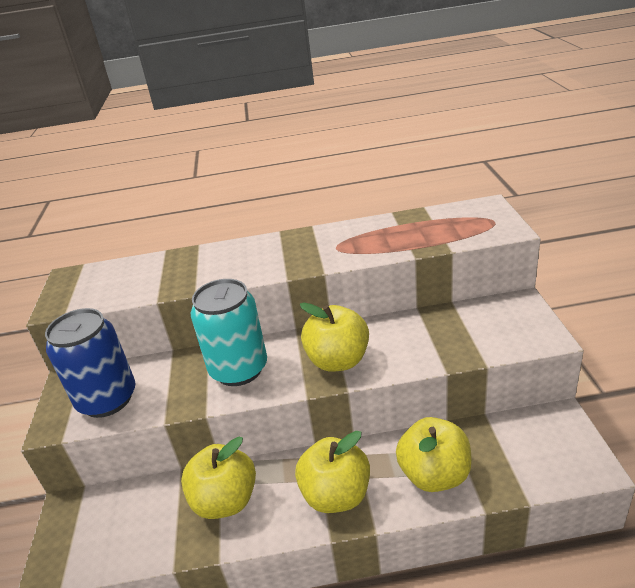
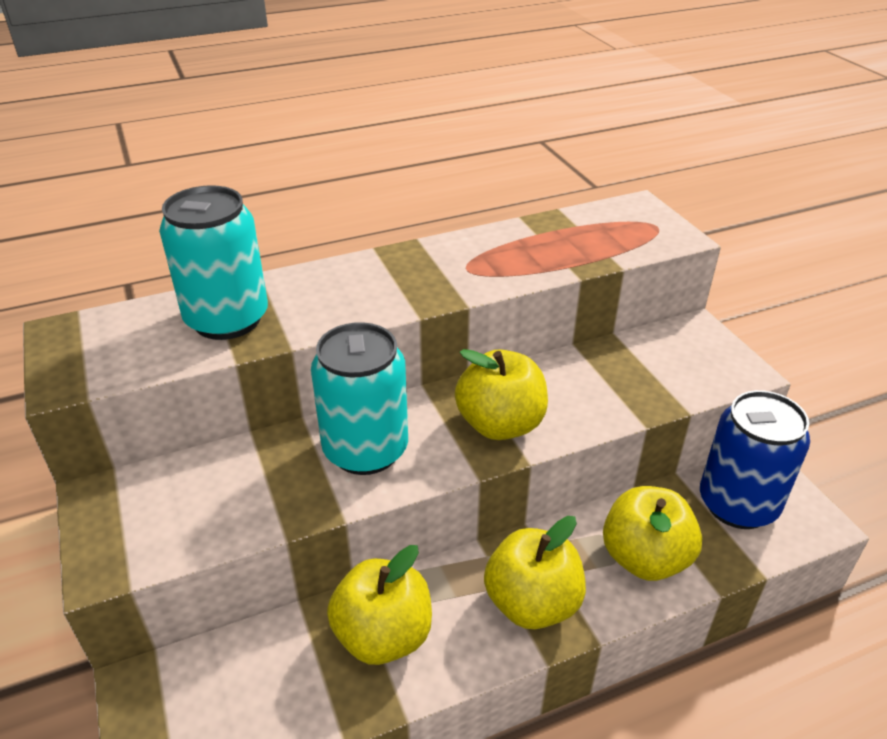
camera: 20 degrees left, 5 degrees up
(107, 399) = (179, 516): blue can -> blue can (737, 504)
(165, 274) = (227, 319): none -> turquoise can

